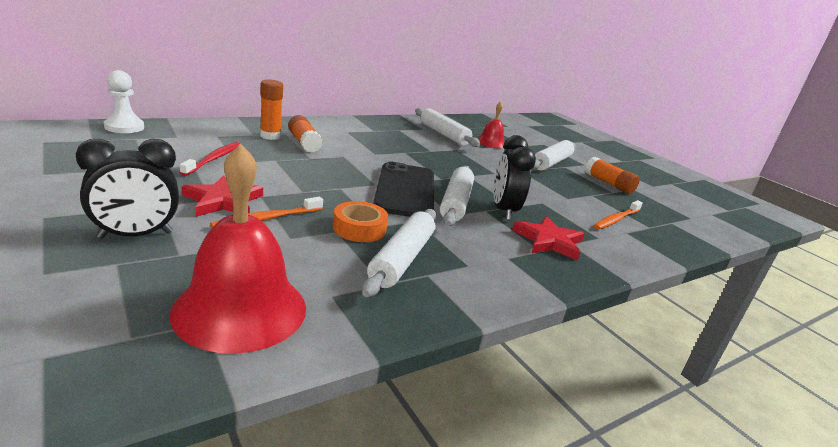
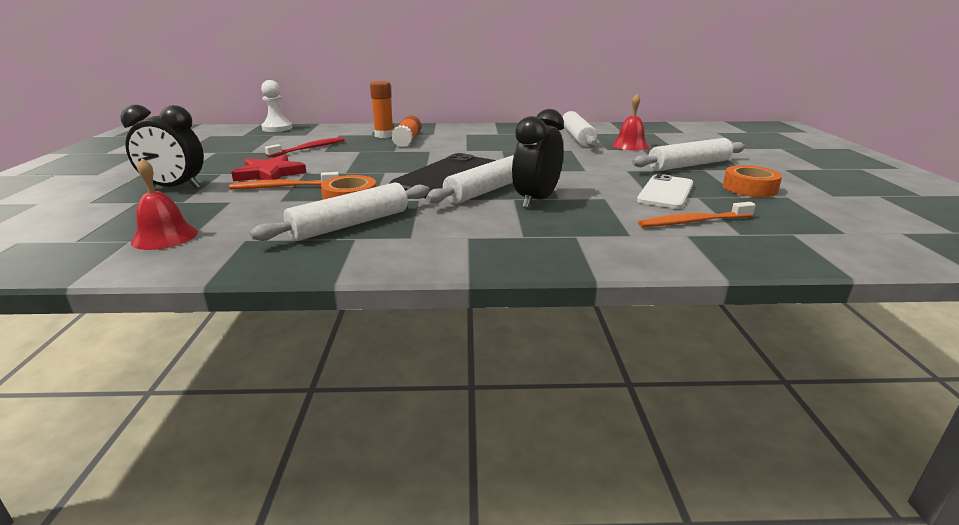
camera: 35 degrees right, 0 degrees up
(240, 309) = (165, 237): red bell -> red bell, size x0.53
(548, 241) = (548, 230): red star -> none
(570, 192) = (665, 192): none -> white phone
(608, 183) = (749, 188): orange glue stick -> orange tape

